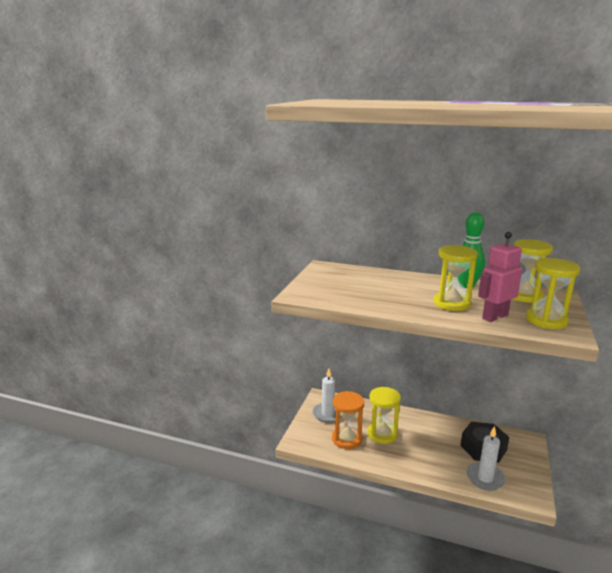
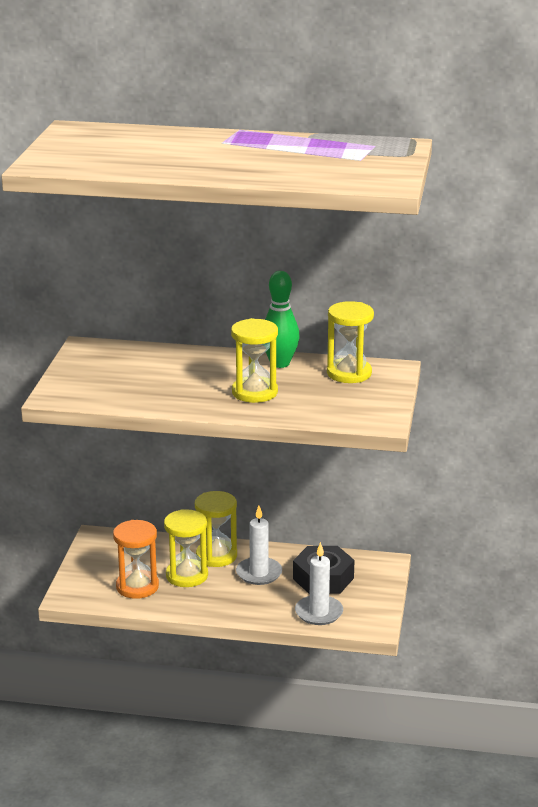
camera: 10 degrees left, 5 degrees up
(328, 414) = (108, 558): white candle -> white candle (259, 573)
(494, 317) = (303, 407): pink robot -> none
(546, 320) = (362, 406): yellow hourglass -> yellow hourglass (216, 556)

